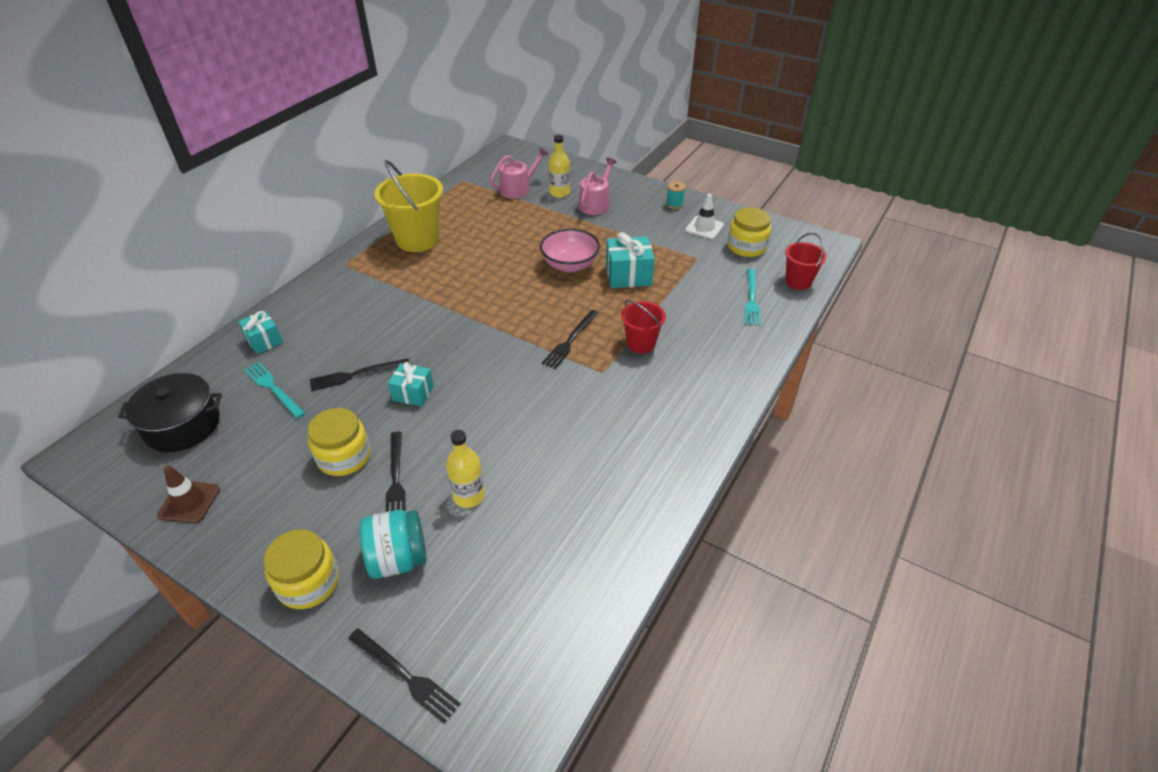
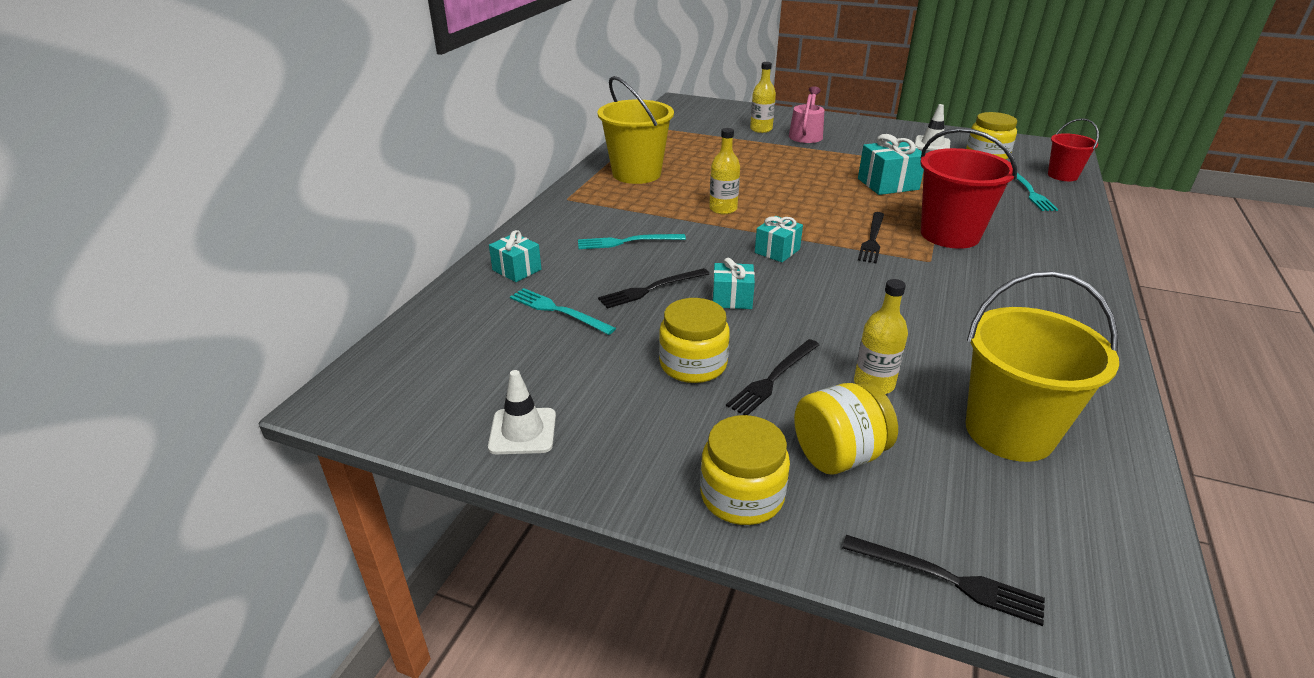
camera: 10 degrees left, 10 degrees down
(182, 425) = (464, 356): black pot -> none
(189, 502) = (523, 431): brown traffic cone -> white traffic cone
(366, 320) = (627, 242): none -> turquoise fork
(396, 479) = (773, 378): black fork -> black fork turned 60 degrees clockwise
(398, 559) = (838, 455): turquoise jar -> yellow jar
(466, 290) = (723, 209): none -> yellow bottle
(481, 345) = (777, 251): none -> turquoise gift
(518, 189) = (715, 129): pink watering can -> none
(541, 557) = (1009, 432): none -> yellow bucket
(570, 265) = (819, 181): pink bowl -> none
(641, 343) = (949, 235): red bucket -> red bucket, size x1.76
(674, 204) = (886, 130): turquoise spool -> none

